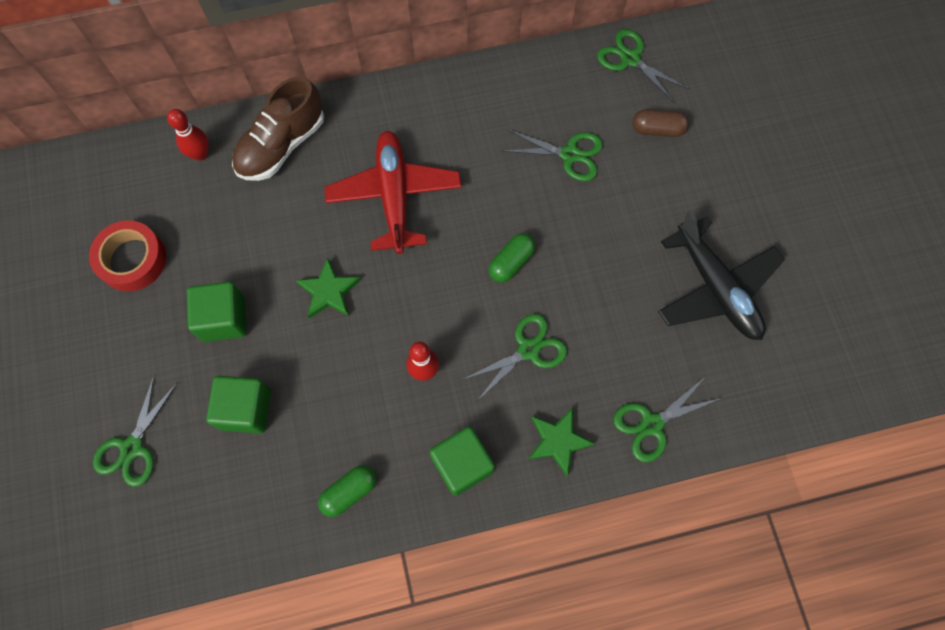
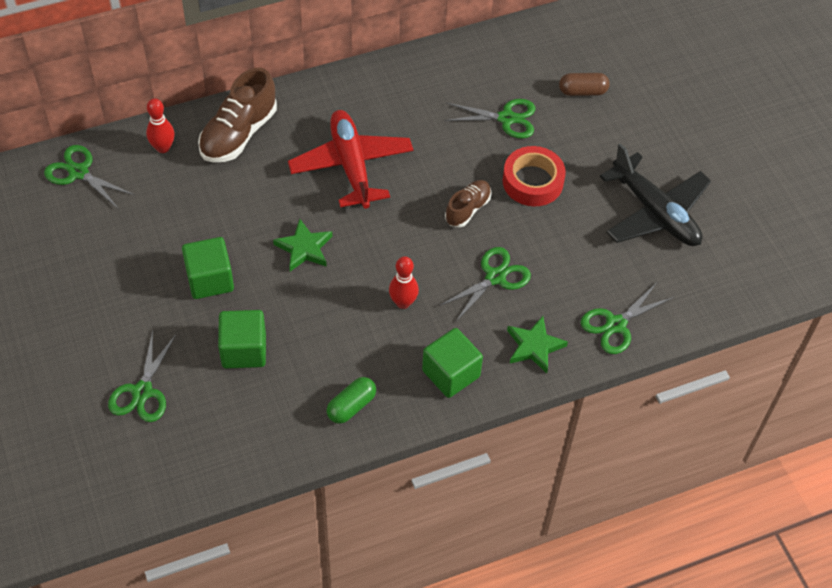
camera: 10 degrees left, 15 degrees down
(132, 259) = (114, 239): red tape -> red tape (532, 181)
(511, 262) = (467, 209): green capsule -> brown shoe
(630, 59) = (549, 37): green scissors -> green scissors (78, 172)

